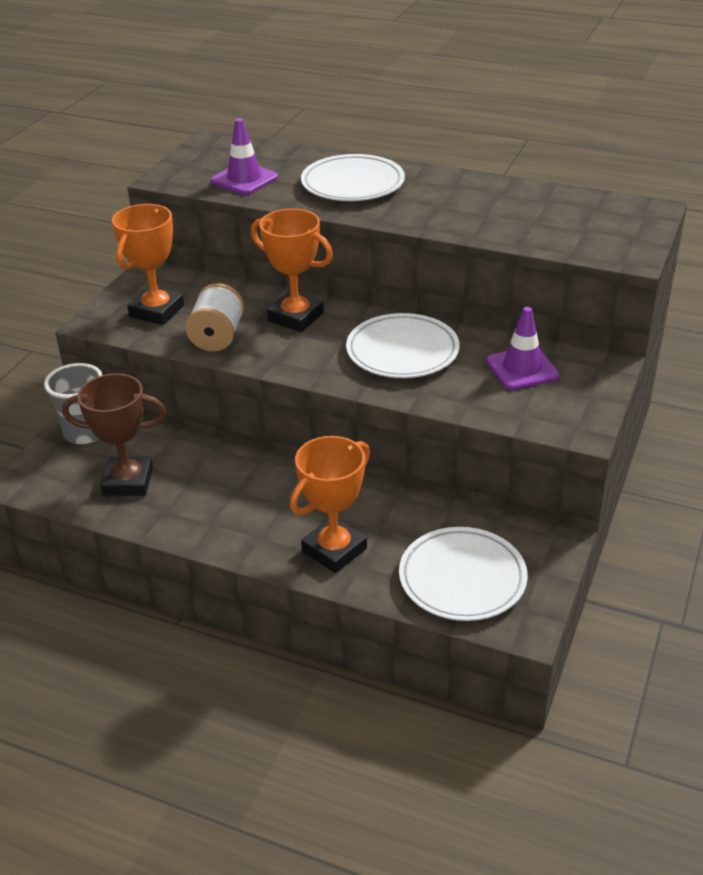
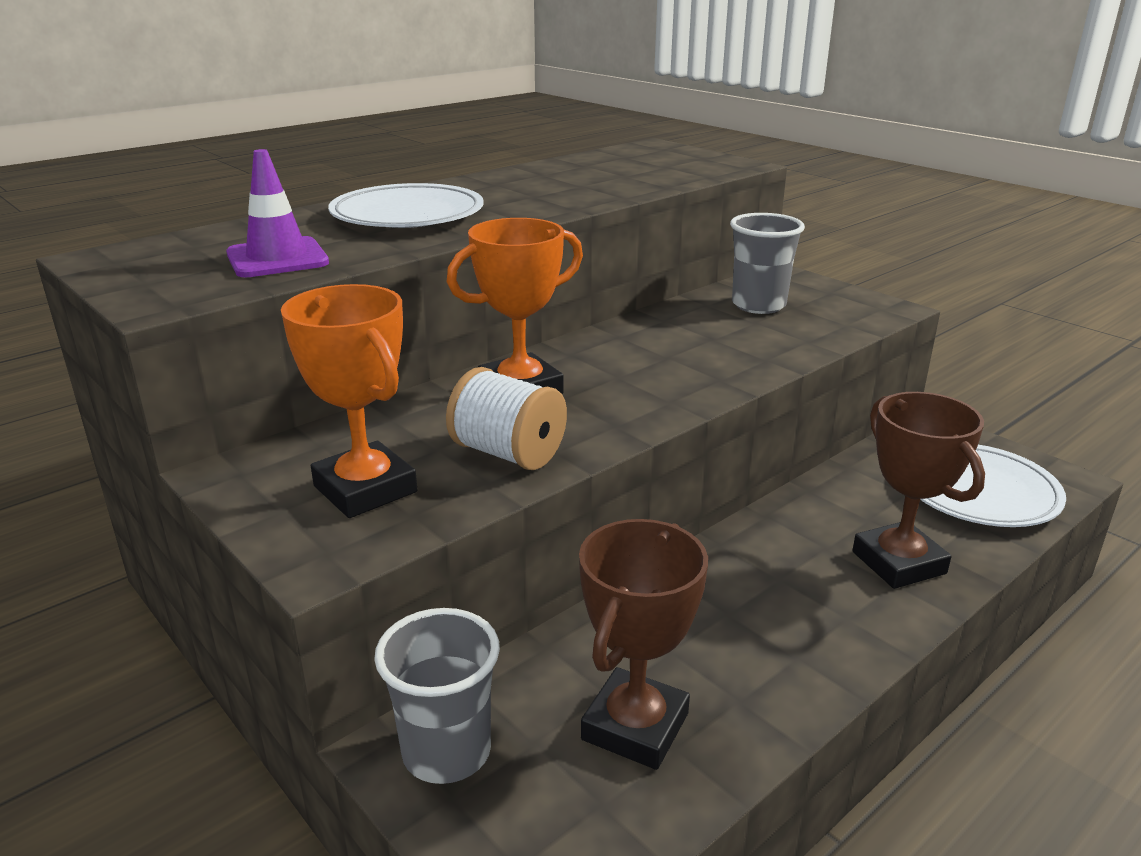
camera: 65 degrees left, 10 degrees down
(334, 550) = (898, 563): orange trophy -> brown trophy
(402, 351) = (671, 348): white plate -> none
(522, 369) = (758, 305): purple traffic cone -> grey cup

